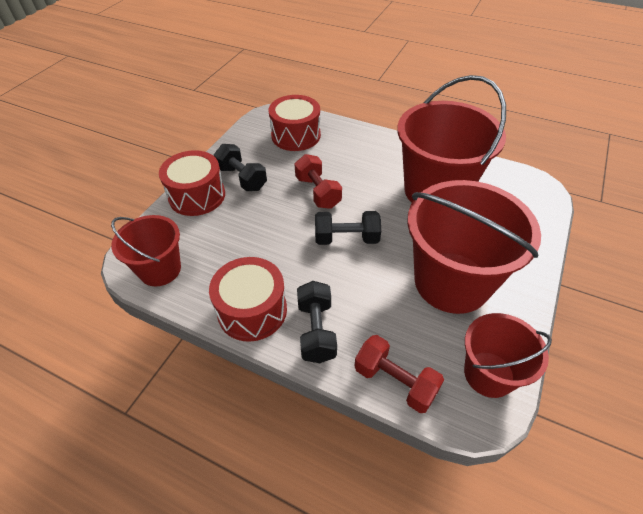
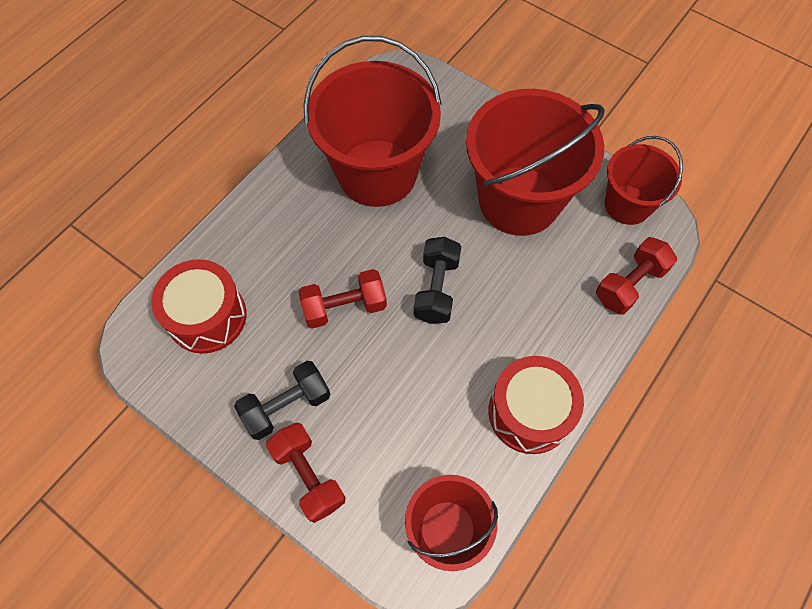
camera: 80 degrees left, 15 degrees up
(197, 196) = (308, 476): red drum -> red dumbbell
(316, 331) = (565, 346): black dumbbell -> none

